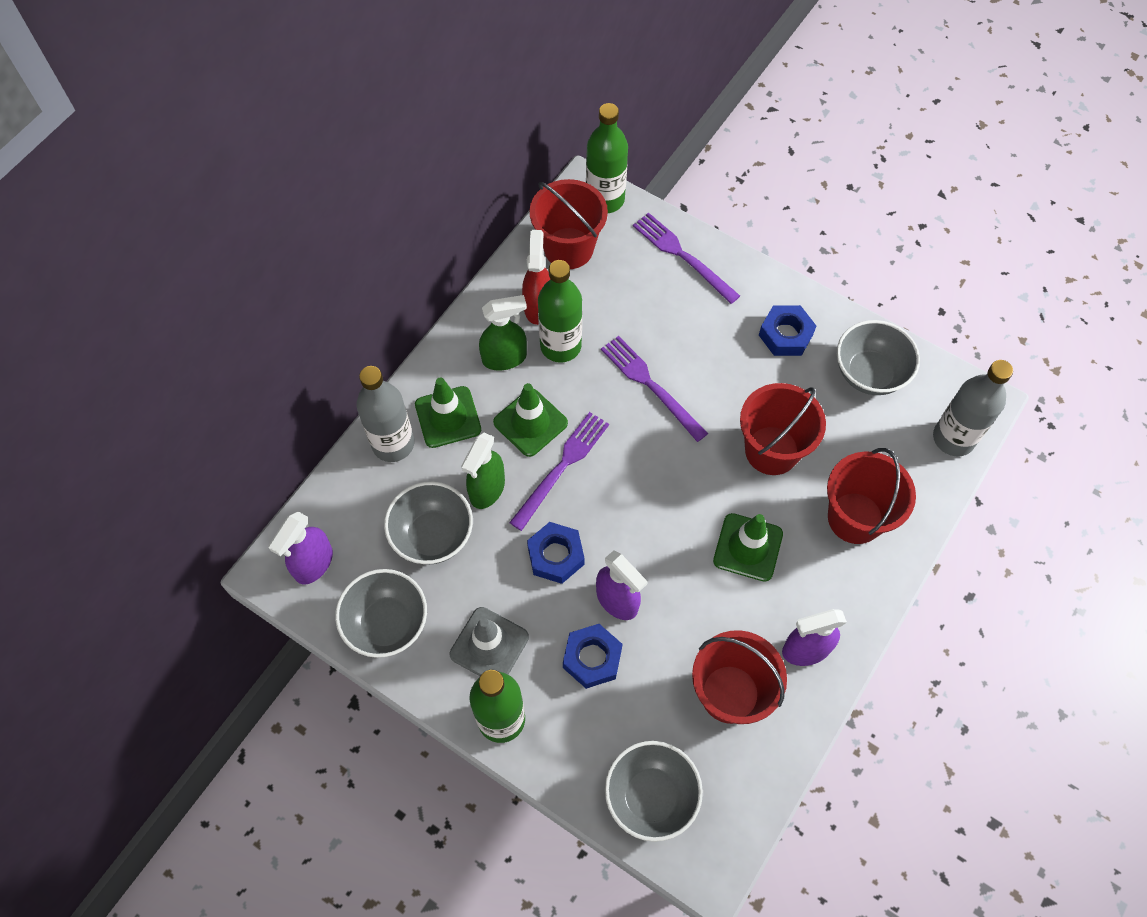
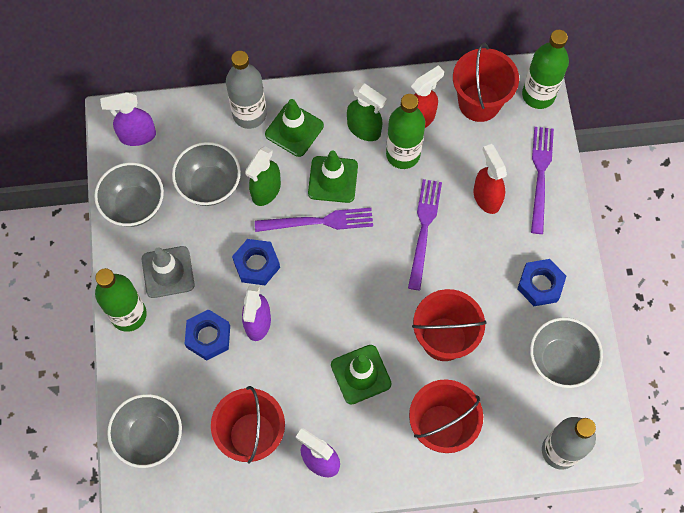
camera: 50 degrees right, 5 degrees up
(487, 489) = (266, 191): green spray bottle -> green spray bottle turned 45 degrees counterclockwise
(665, 312) = (486, 197): none -> red spray bottle

